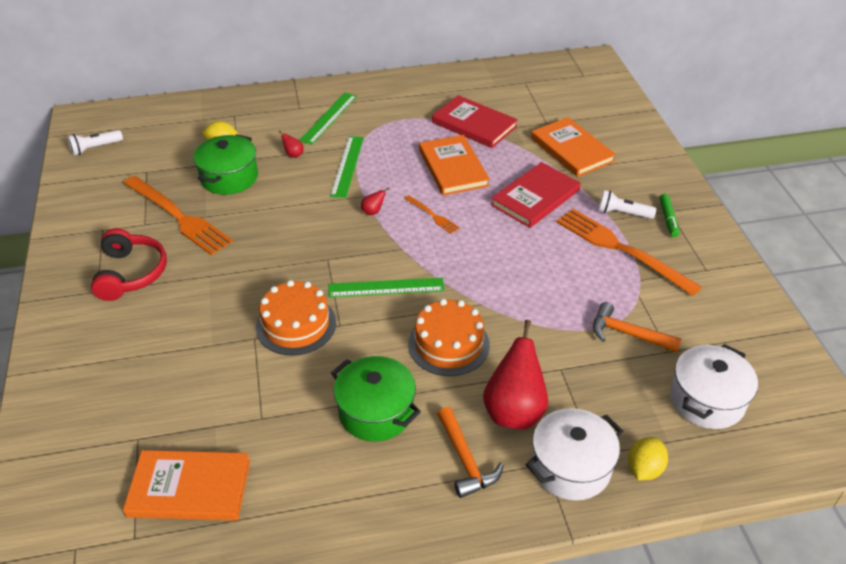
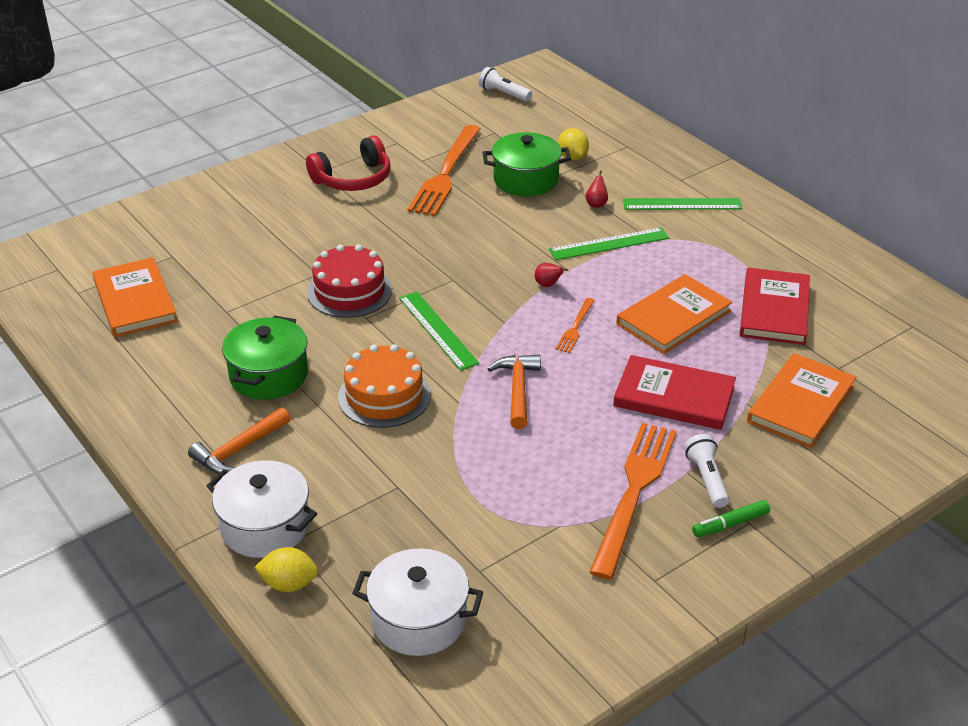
camera: 65 degrees right, 5 degrees down
(296, 324) = (349, 291): orange cake -> red cake
(514, 411) = (318, 467): red pear -> none
(628, 334) = (486, 529): orange hammer -> orange hammer (517, 390)

